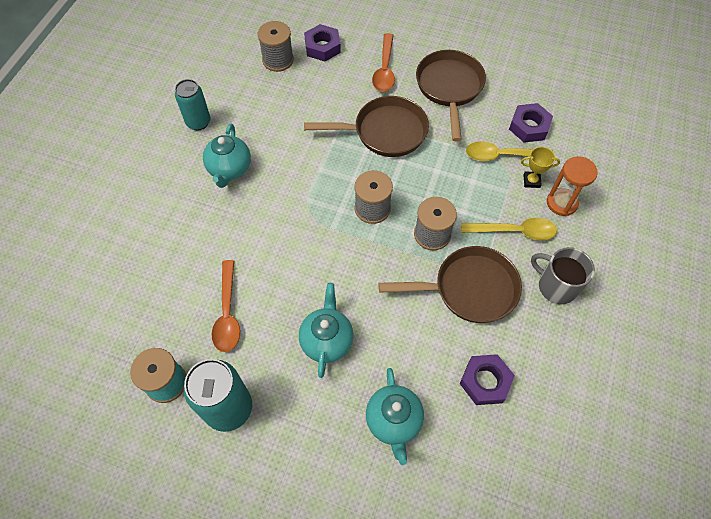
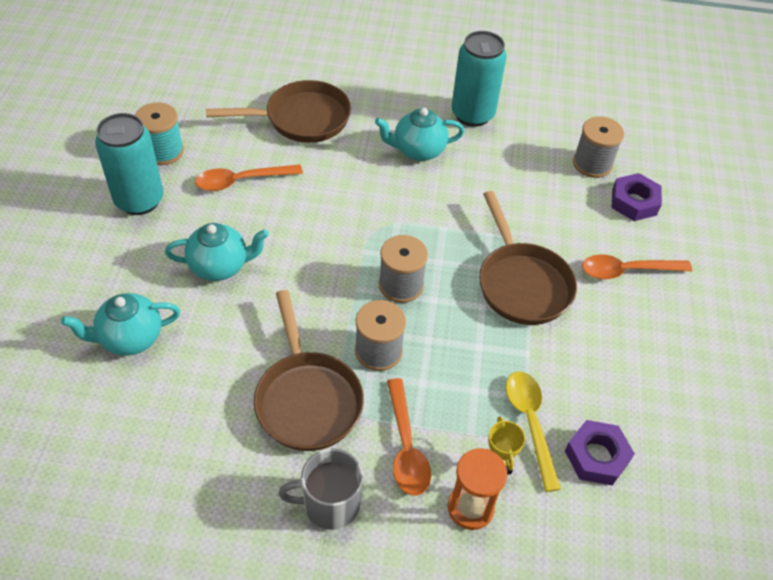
camera: 75 degrees right, 10 degrees down
(198, 122) = (472, 114): turquoise can -> turquoise can, size x1.52
(449, 88) = (627, 348): brown pan -> brown pan (302, 119)
(485, 381) = (183, 426): purple nut -> none
(514, 231) = (406, 447): yellow spoon -> orange spoon
(556, 286) = (329, 504): grey mug -> grey mug turned 120 degrees counterclockwise

